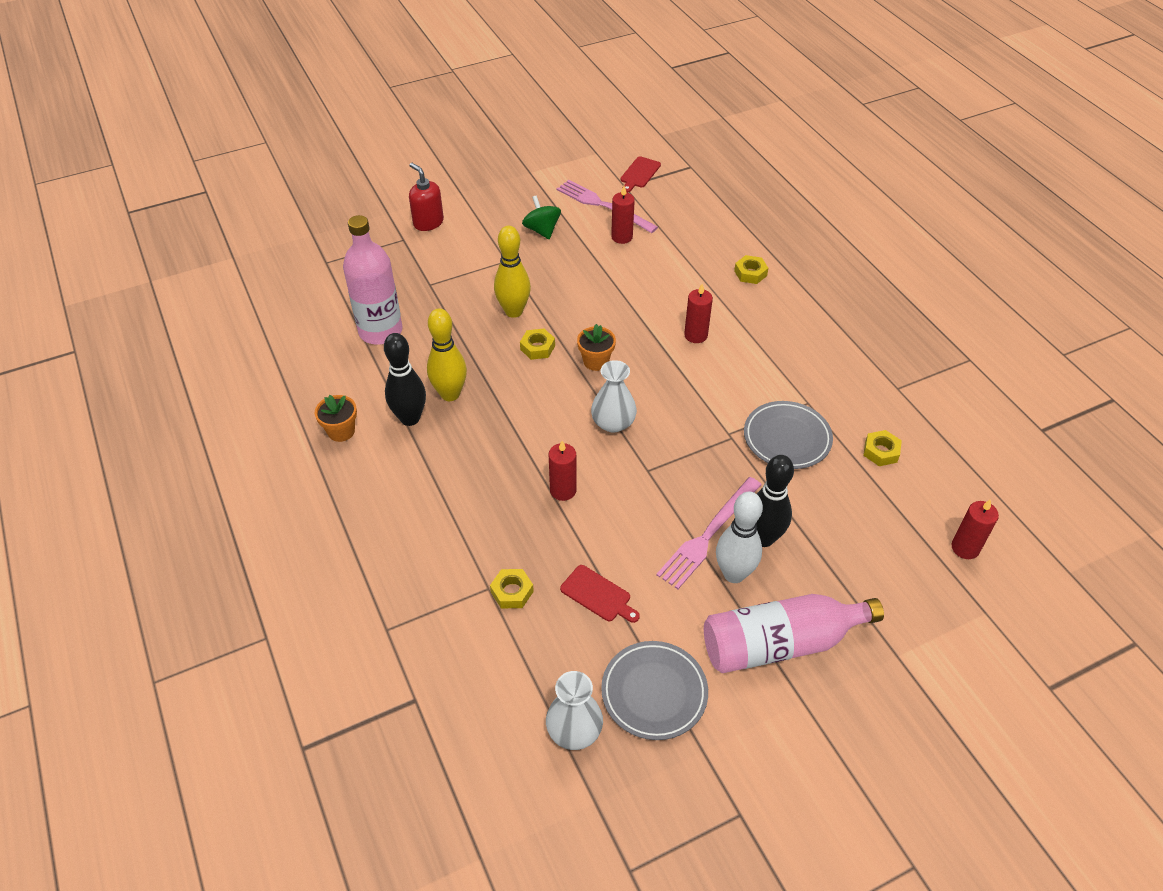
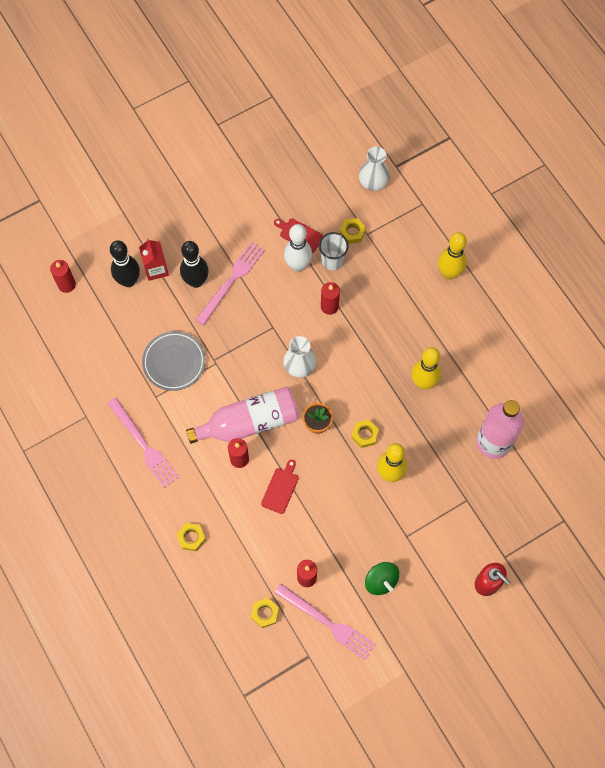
camera: 175 degrees right, 20 degrees up
(341, 431) = (494, 342): orange flower pot -> none
(375, 521) = (449, 273): none -> yellow bowling pin
(410, 418) = (447, 358): black bowling pin -> black bowling pin (128, 281)
(550, 552) = (332, 260): none -> white cup
(574, 731) = (306, 157): white vase -> white vase (373, 182)
(639, 174) = (295, 678): red cutting board -> red cutting board (280, 488)
(654, 692) = (263, 180): grey plate -> none
(734, 574) = (216, 255): white bowling pin -> white bowling pin (298, 265)
(780, 643) = (190, 213): pink bottle -> pink bottle (249, 423)
(817, 355) = (144, 445): none -> pink fork
(828, 560) = (156, 269): none -> red carton
(881, 451) = (108, 356): yellow nut -> yellow nut (265, 613)

